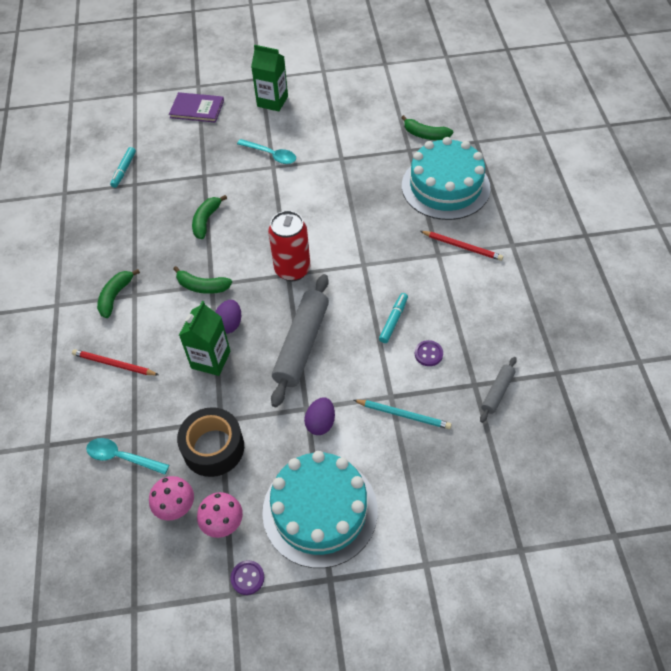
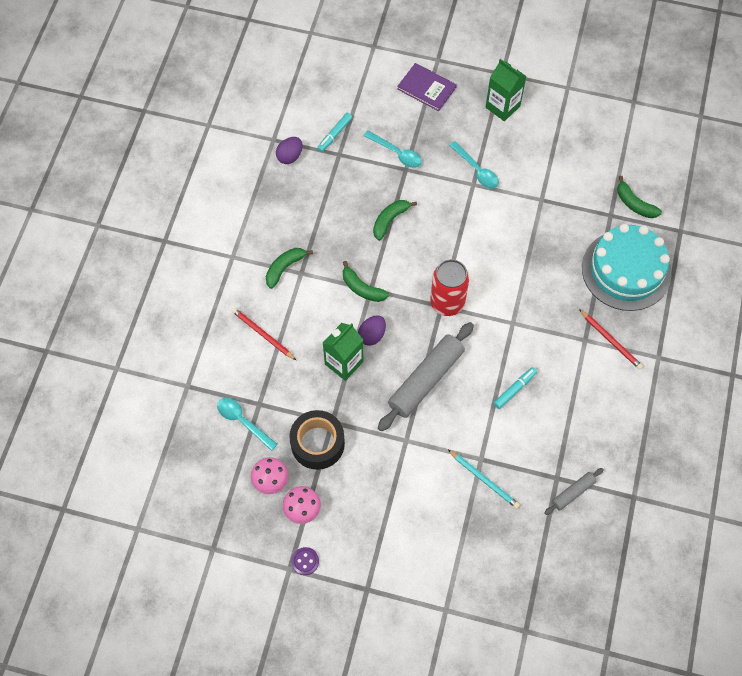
camera: 20 degrees right, 10 degrees up
(190, 166) = (396, 153): none -> turquoise spoon
(320, 423) = (412, 458): purple egg -> purple egg (290, 156)
(320, 510) = (381, 532): turquoise cake -> none
(428, 354) = (530, 433): purple button -> none

